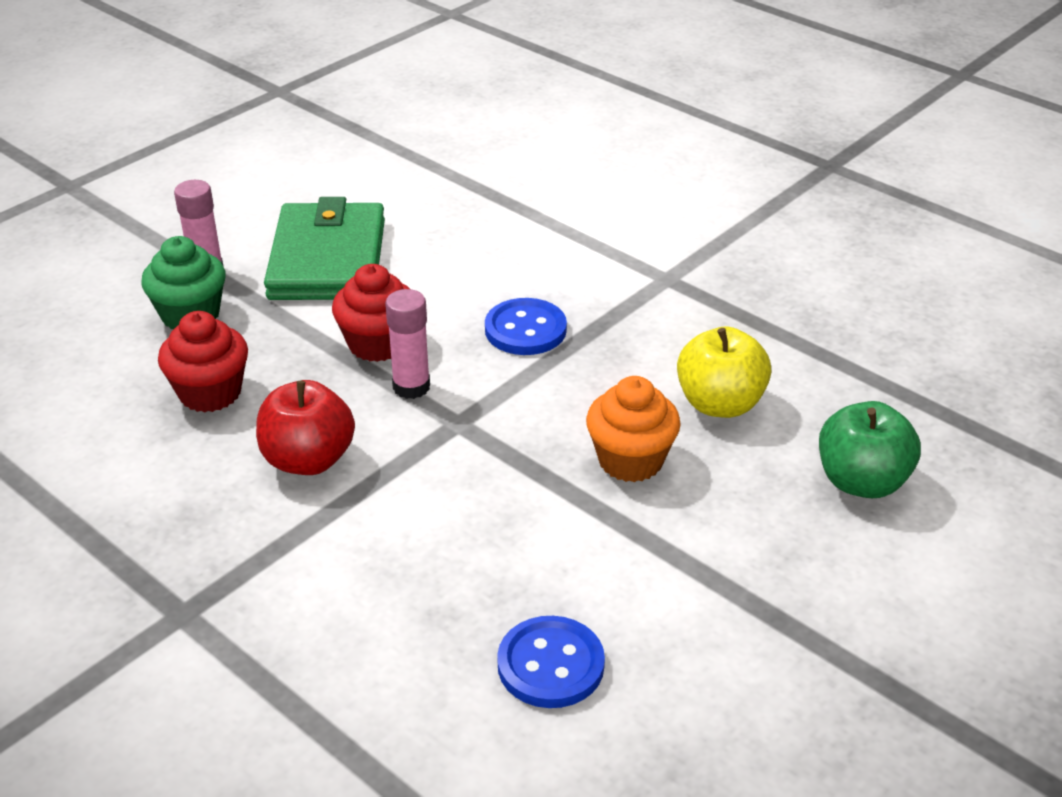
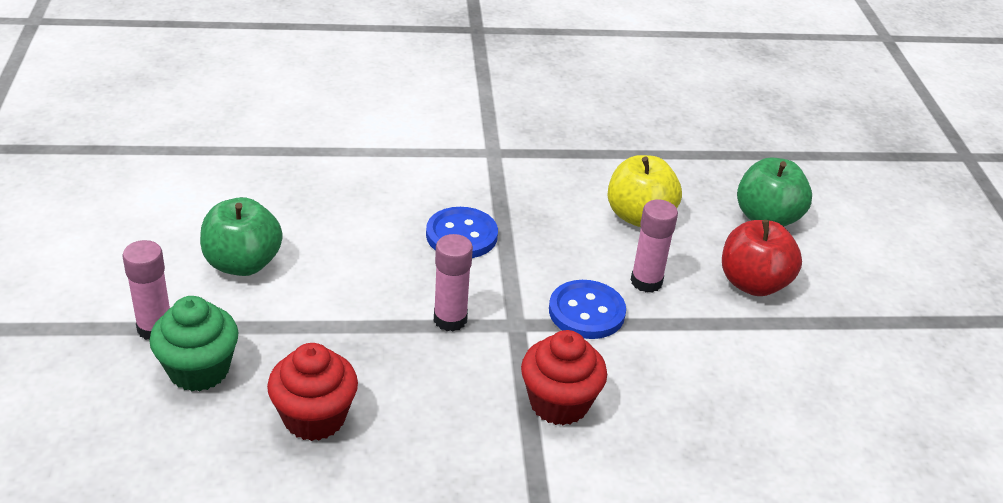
camera: 50 degrees left, 0 degrees up
(308, 460) = (463, 415): red apple -> red apple (753, 283)
(327, 259) = (243, 264): green wallet -> green apple
(377, 344) = (380, 304): red cupcake -> red cupcake (559, 403)
(550, 665) = (790, 433): blue button -> blue button (586, 312)
(630, 460) = (646, 282): orange cupcake -> pink glue stick

